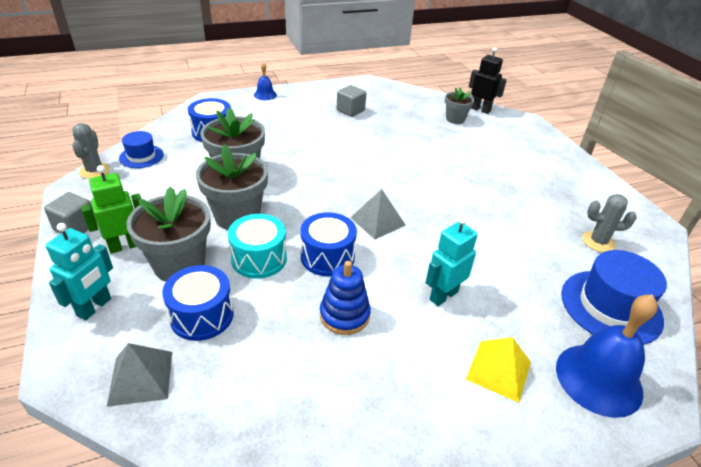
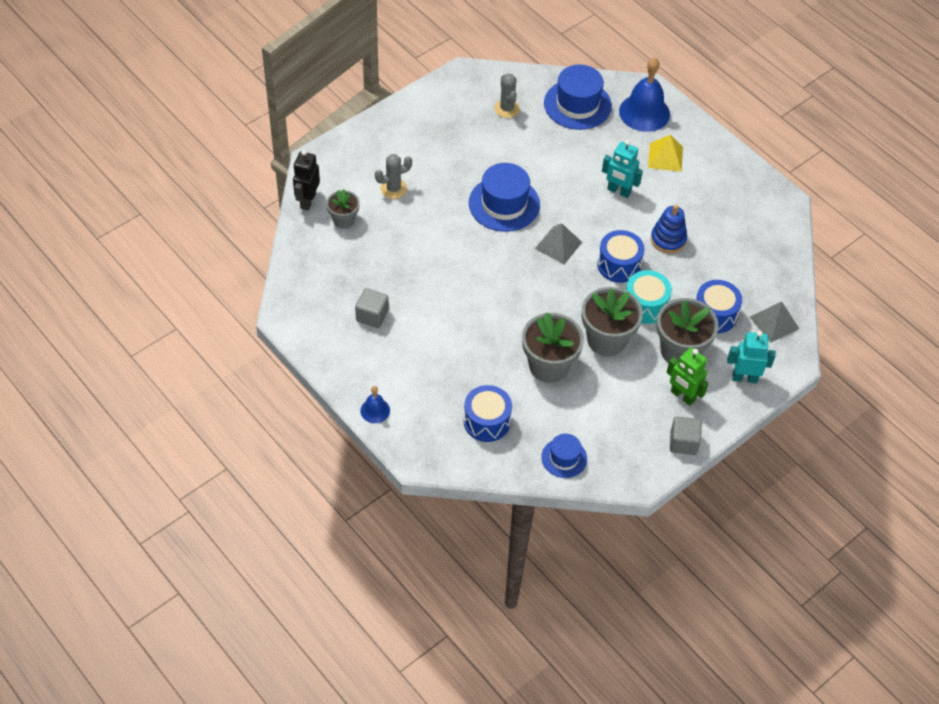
camera: 110 degrees left, 15 degrees up
(94, 171) = (607, 481): grey cactus -> grey cactus (393, 189)
(448, 201) = (504, 204): none -> blue hat

